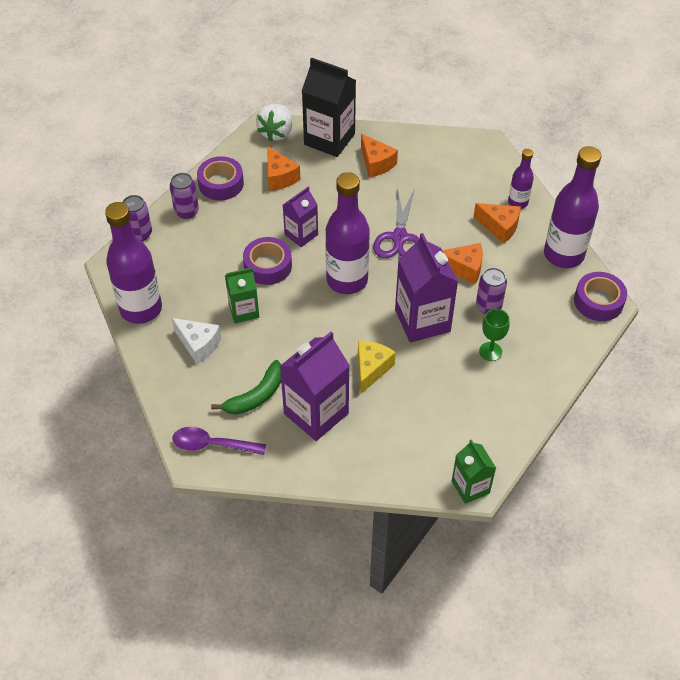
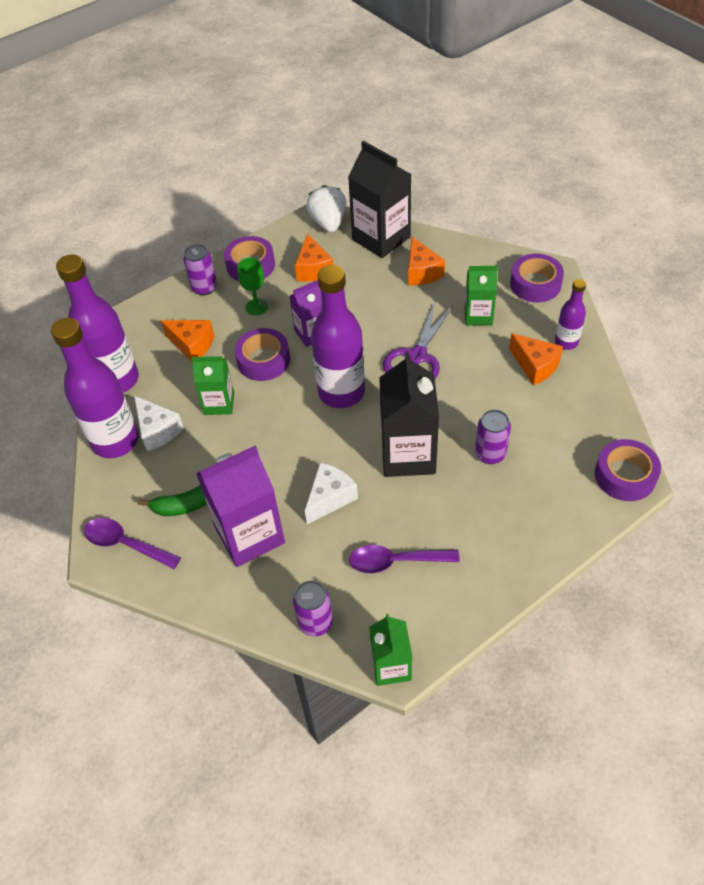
camera: 20 degrees right, 0 degrees up
(140, 234) = (149, 302): purple can -> purple can (315, 622)
(276, 132) = (328, 223): white strawberry -> white strawberry turned 135 degrees clockwise
(371, 369) = (330, 498): yellow cheese -> white cheese
(422, 320) = (408, 455): purple carton -> black carton
(438, 193) = (478, 315): none -> green carton
(444, 407) = (395, 561): none -> purple spoon
(464, 268) = (477, 405): orange cheese -> orange cheese (192, 345)
(476, 157) = (535, 284): none -> purple tape
(490, 351) = (473, 507): green goblet -> green goblet (257, 307)
(563, 255) = (600, 412): purple bottle -> purple bottle (115, 441)

